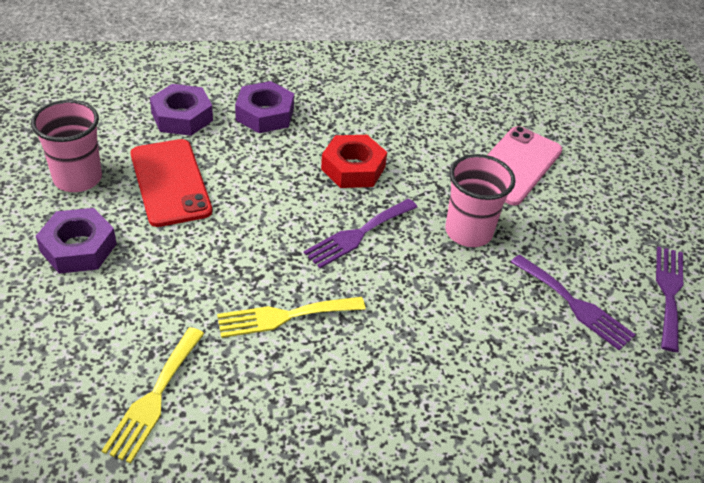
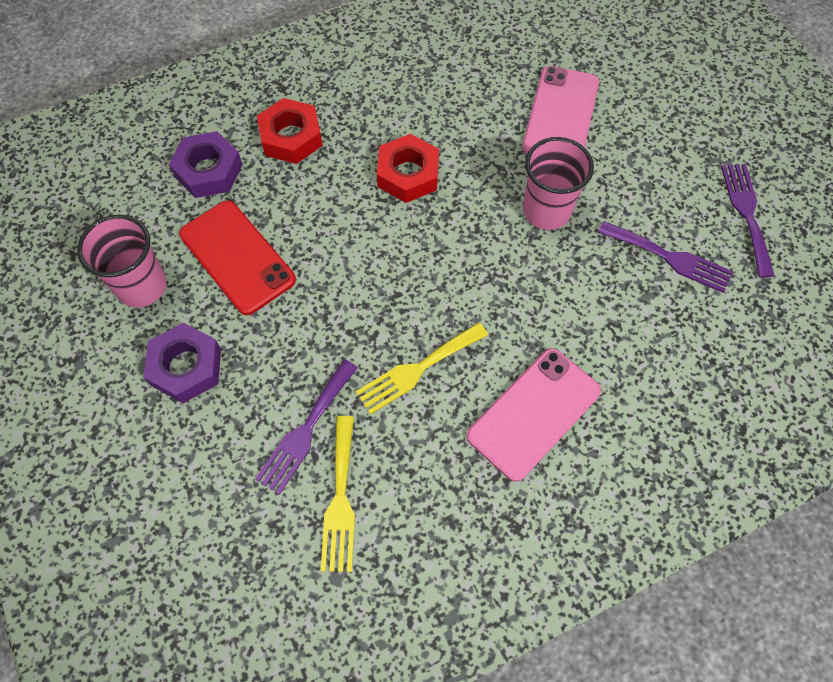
camera: 15 degrees left, 20 degrees up
(265, 114) = (291, 137): purple nut -> red nut
(358, 234) = (445, 252): purple fork -> purple fork (305, 430)
(379, 389) = (534, 413): none -> pink phone

